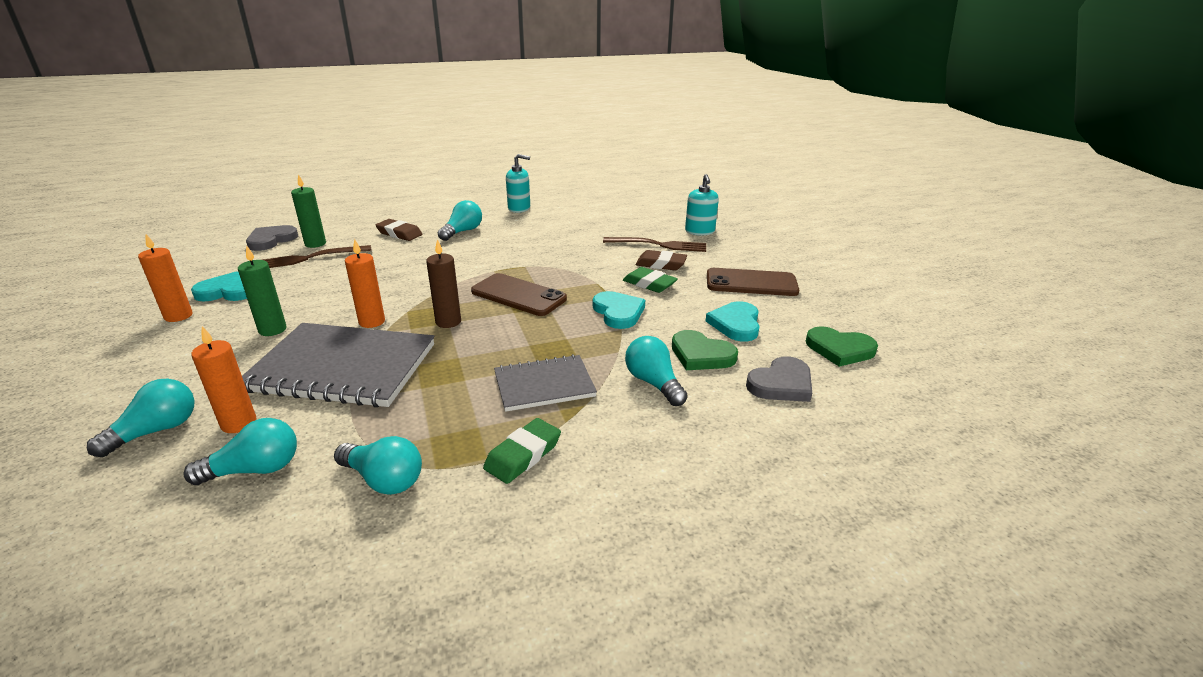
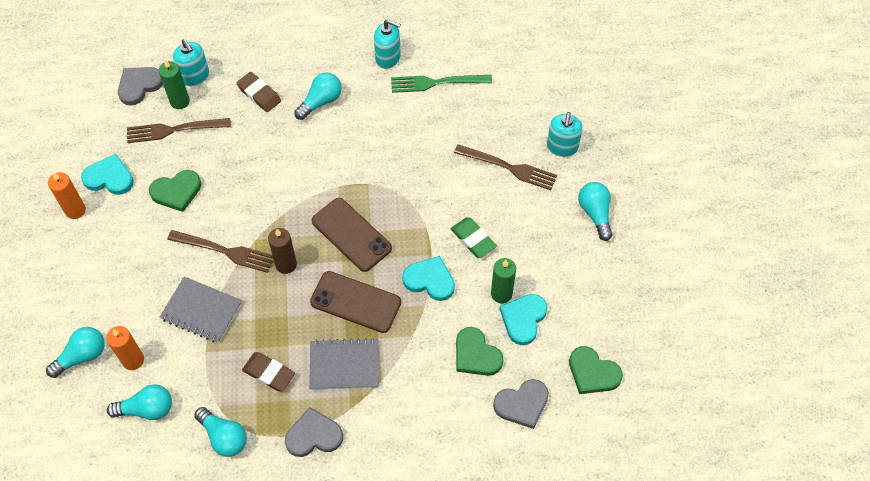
camera: 15 degrees right, 30 degrees up
(272, 330) = (148, 247): green candle -> green candle (501, 294)
(310, 291) = (176, 191): none -> green heart
(331, 231) = (195, 76): none -> turquoise soap dispenser
(343, 367) = (201, 311): grey notebook -> grey notebook, size x0.58
(372, 322) = (225, 251): orange candle -> brown fork
(523, 455) = (314, 435): green eraser -> grey heart
(568, 215) = (436, 83): none -> green fork
(618, 312) = (430, 280): turquoise heart -> turquoise heart turned 60 degrees counterclockwise
(653, 383) = (426, 381): turquoise light bulb -> turquoise light bulb (595, 214)
(661, 264) = (496, 206): brown eraser -> brown eraser (269, 373)
(751, 283) = (568, 257): brown phone -> brown phone (355, 302)

